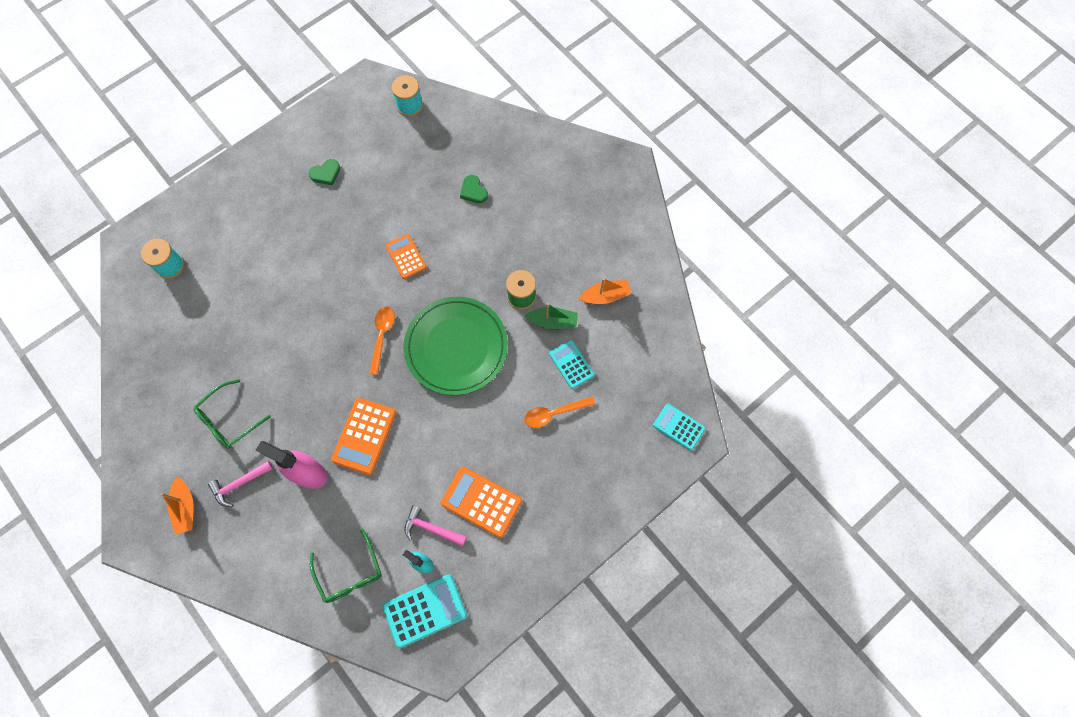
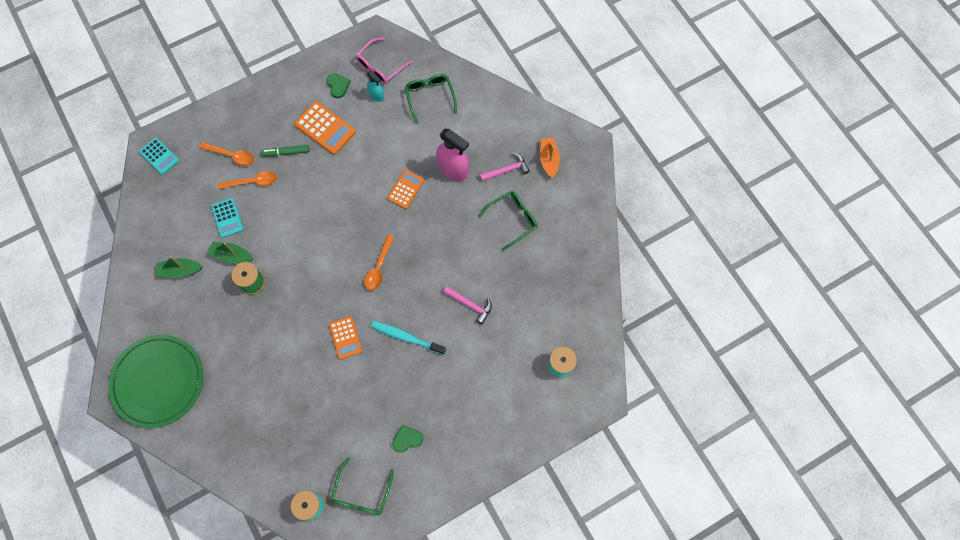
camera: 170 degrees left, 0 degrees up
(340, 267) = (406, 337): none -> turquoise toothbrush
(363, 122) = (361, 493): none -> green glasses
(364, 436) = (405, 189): orange calculator -> orange calculator, size x0.66
(425, 610) = (380, 66): turquoise calculator -> pink glasses
(431, 528) = (365, 116): pink hammer -> pink hammer (470, 305)
(456, 347) = (318, 248): green plate -> green plate (158, 381)
(473, 191) = (269, 394): green heart -> green heart (338, 86)
(522, 459) = (286, 152): none -> green marker
(589, 443) = (232, 156): none -> orange spoon
(605, 296) = (180, 270): orange boat -> green boat

